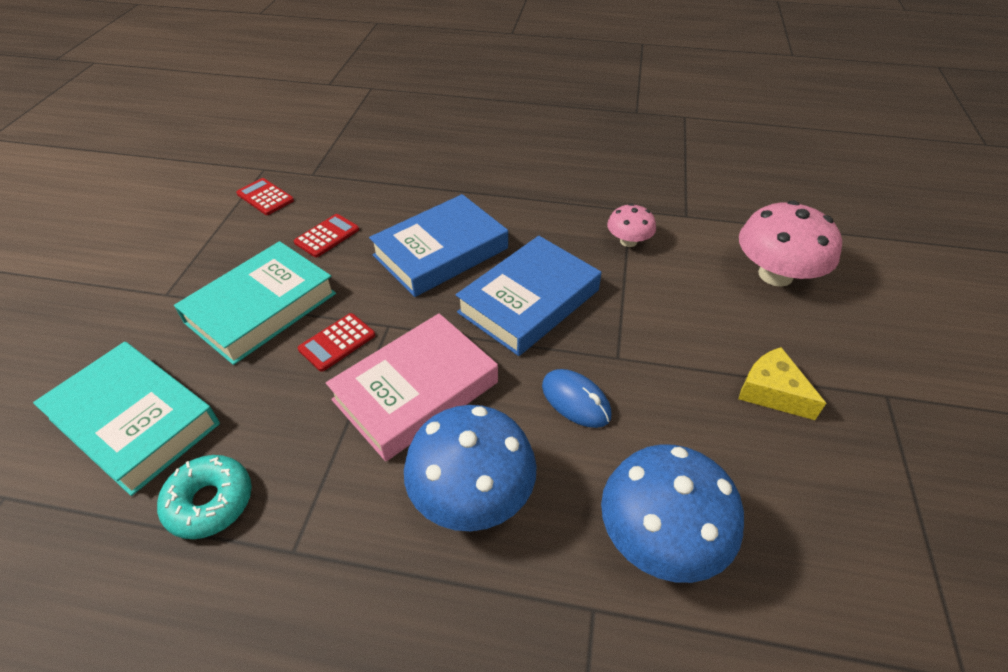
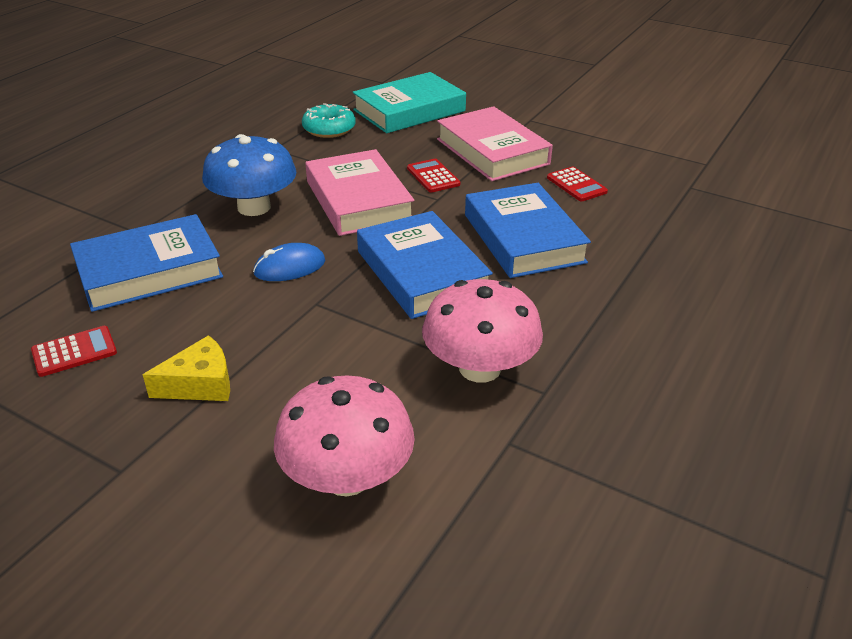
camera: 110 degrees right, 10 degrees down
(261, 308) = (492, 151): turquoise book -> pink book
(265, 197) = (653, 161): red calculator -> red calculator (74, 352)
(628, 241) = (480, 368): pink mushroom -> pink mushroom, size x1.85
(660, 536) = (149, 271): blue mushroom -> blue book

